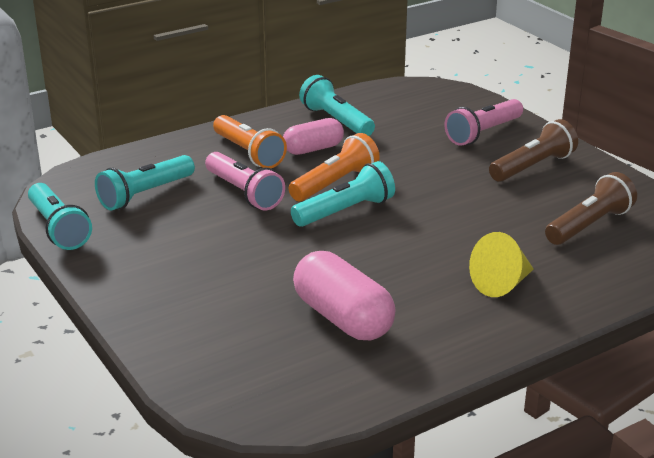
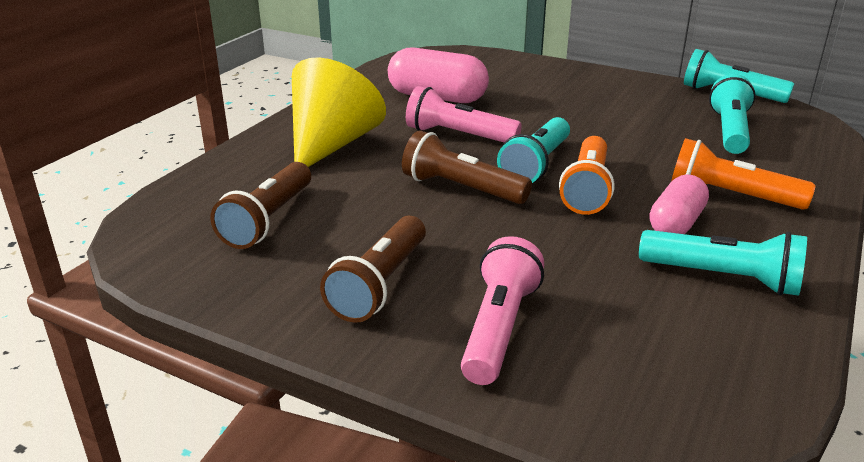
camera: 150 degrees right, 0 degrees up
(244, 193) = (653, 155): pink flashlight -> pink flashlight (458, 135)
(426, 209) = (461, 189): none -> brown flashlight
(501, 284) = (332, 144): yellow cone -> yellow cone, size x1.62

